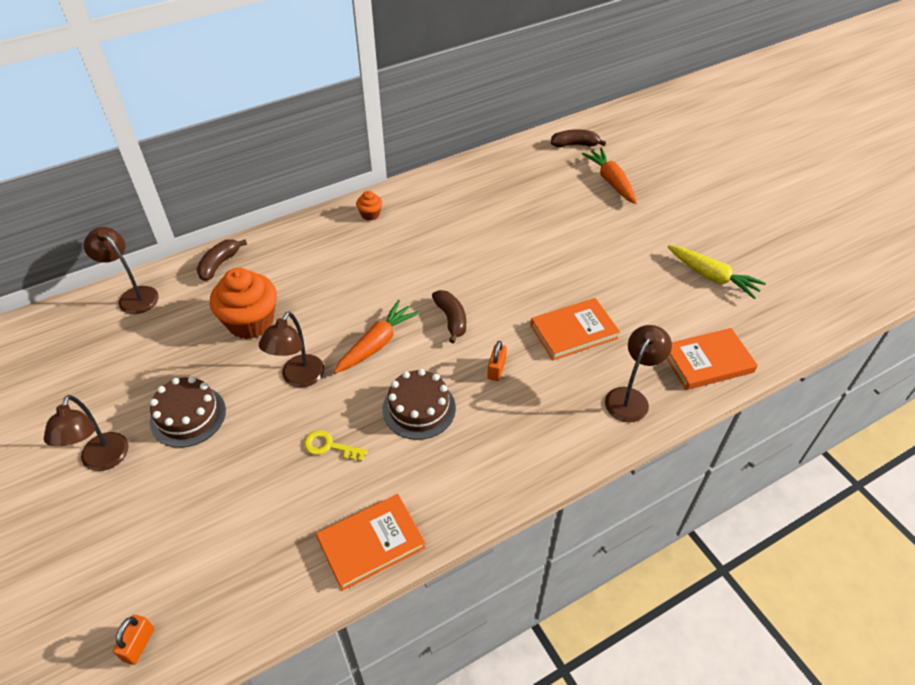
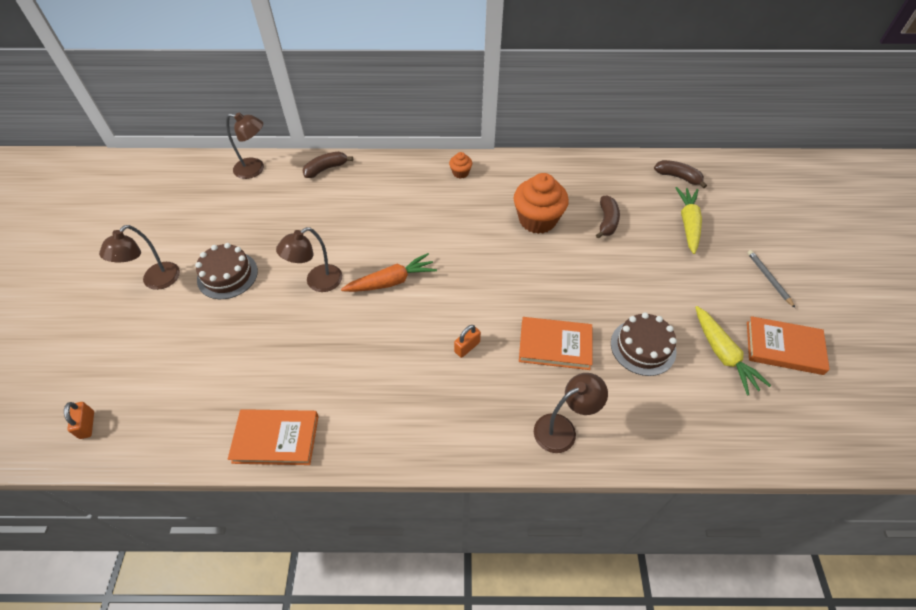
camera: 30 degrees right, 5 degrees up
(133, 296) = (255, 169): brown lamp -> brown lamp turned 120 degrees clockwise
(139, 644) = (87, 425): orange padlock -> orange padlock turned 60 degrees counterclockwise
(251, 322) = (316, 223): orange cupcake -> orange cupcake (537, 220)
(329, 446) = (301, 346): yellow key -> none
(419, 408) = (385, 349): brown cake -> brown cake (643, 347)
(451, 319) = (461, 287): brown banana -> brown banana (607, 221)
(611, 181) = (688, 223): orange carrot -> yellow carrot
(704, 201) = (768, 279): none -> grey pencil
(707, 362) = (659, 432): orange book -> orange book (784, 347)

